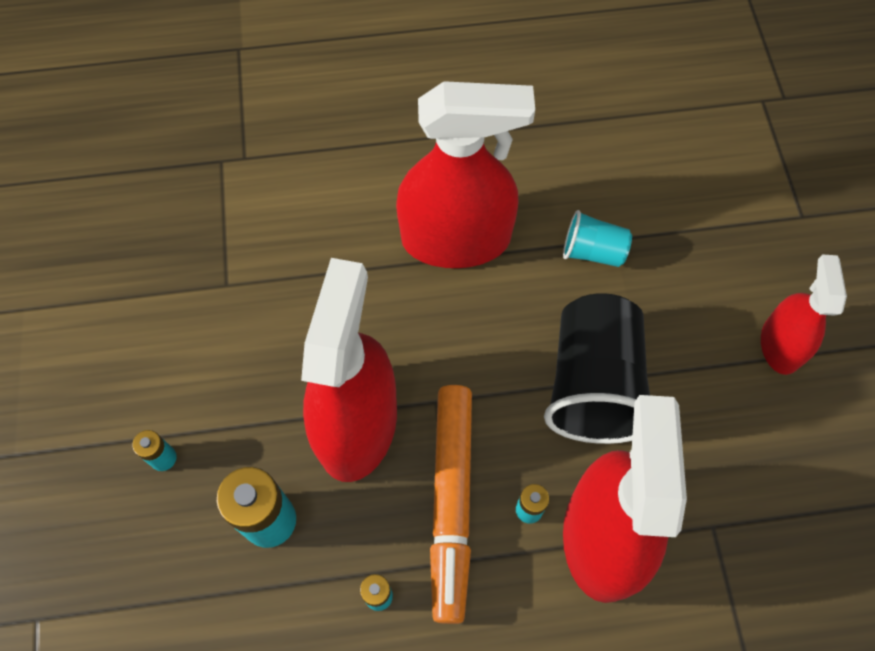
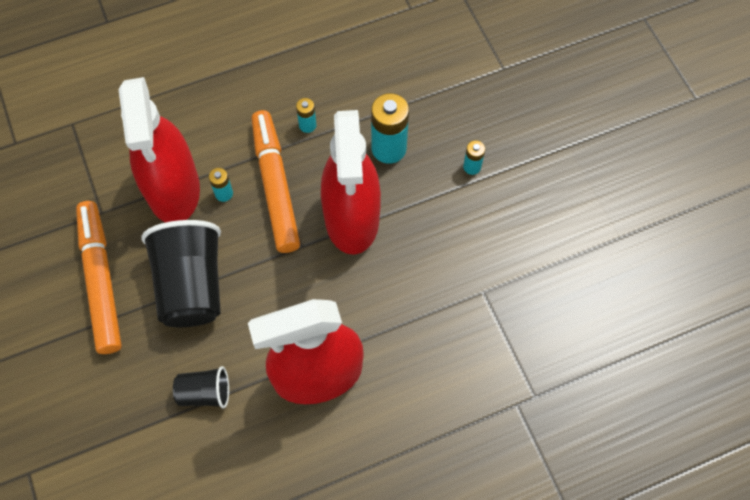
camera: 165 degrees right, 0 degrees up
(592, 251) = (205, 393): turquoise cup -> black cup
(714, 422) = (101, 280): none -> orange marker
(780, 345) = (51, 350): red spray bottle -> none

